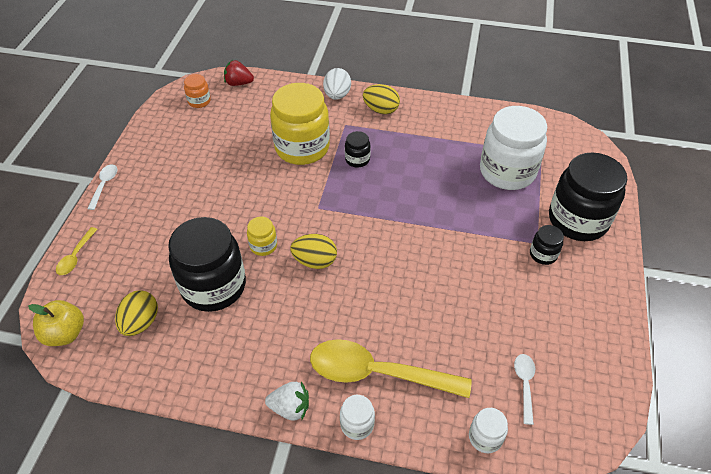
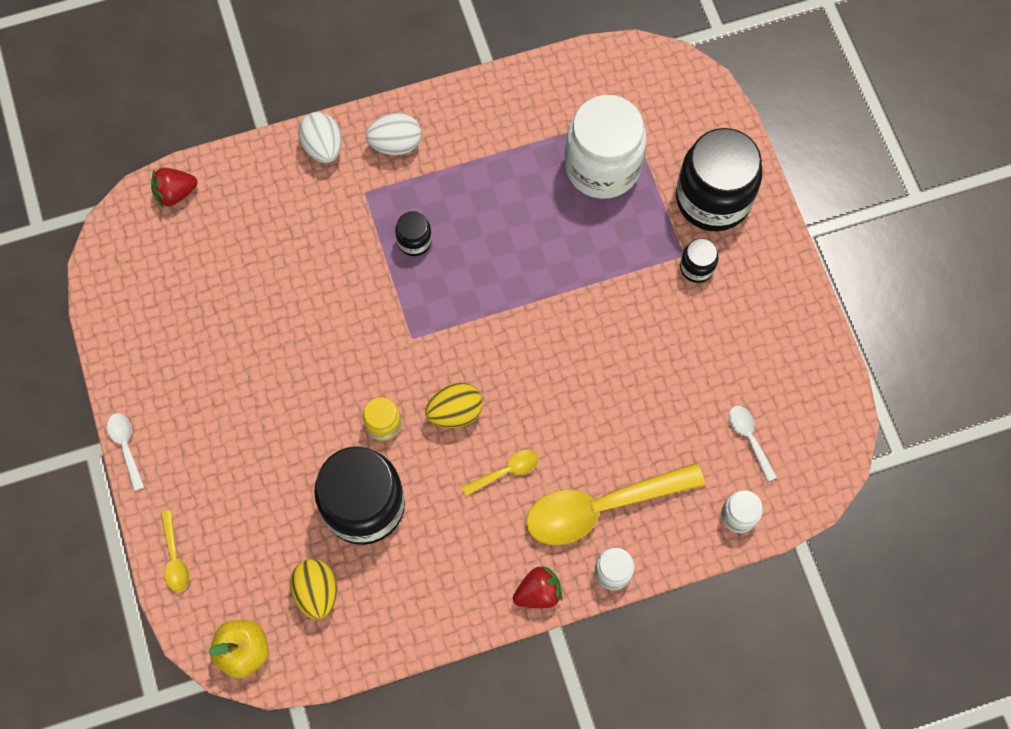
camera: 30 degrees left, 20 degrees up
(199, 101) = (144, 252): orange jar -> none
(290, 408) = (538, 592): white strawberry -> red strawberry
(302, 148) = (334, 258): yellow jar -> none
(323, 314) = (505, 471): none -> yellow spoon
(381, 110) = (395, 144): yellow egg -> white egg

